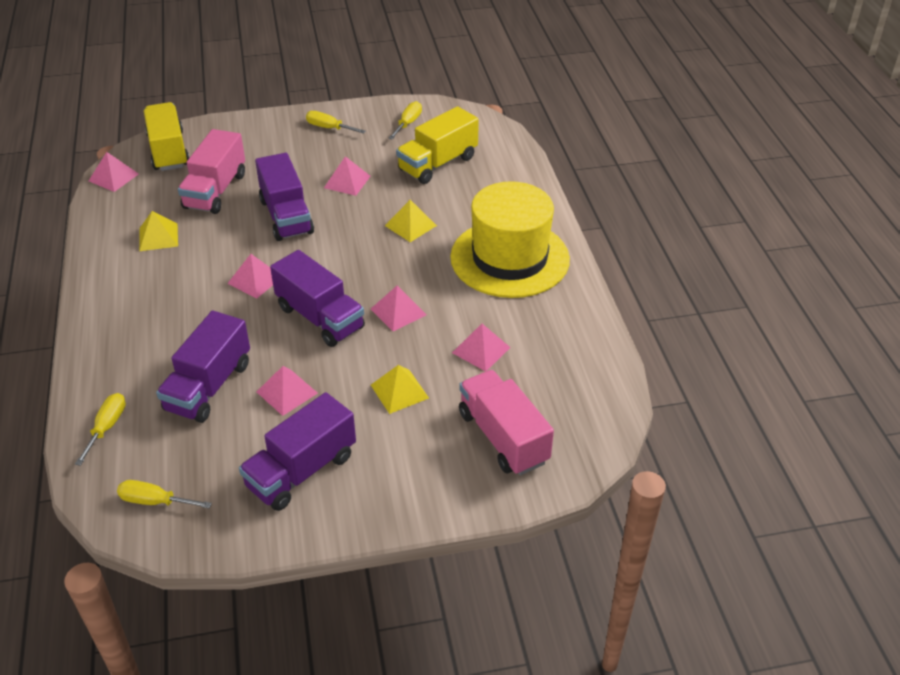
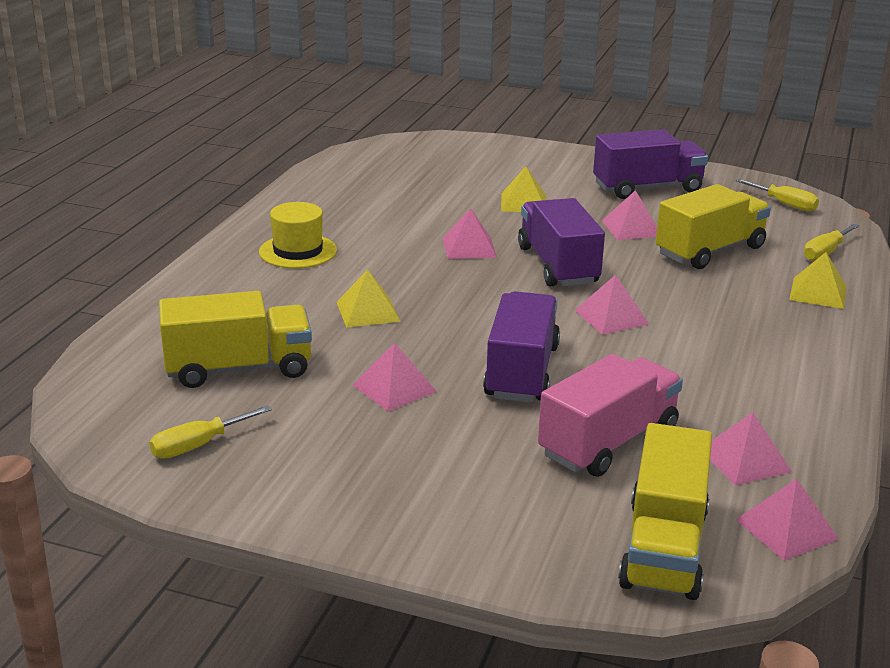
camera: 150 degrees left, 15 degrees down
(158, 237) = (726, 404): yellow pyramid -> yellow pyramid (818, 293)
(209, 386) = (710, 251): purple truck -> yellow truck
(329, 128) = (336, 487): yellow screwdriver -> none
(481, 350) = (419, 204): pink pyramid -> pink pyramid (744, 460)
(503, 437) = (464, 162): pink truck -> none
(509, 258) = (298, 251): yellow hat -> yellow hat, size x0.51

